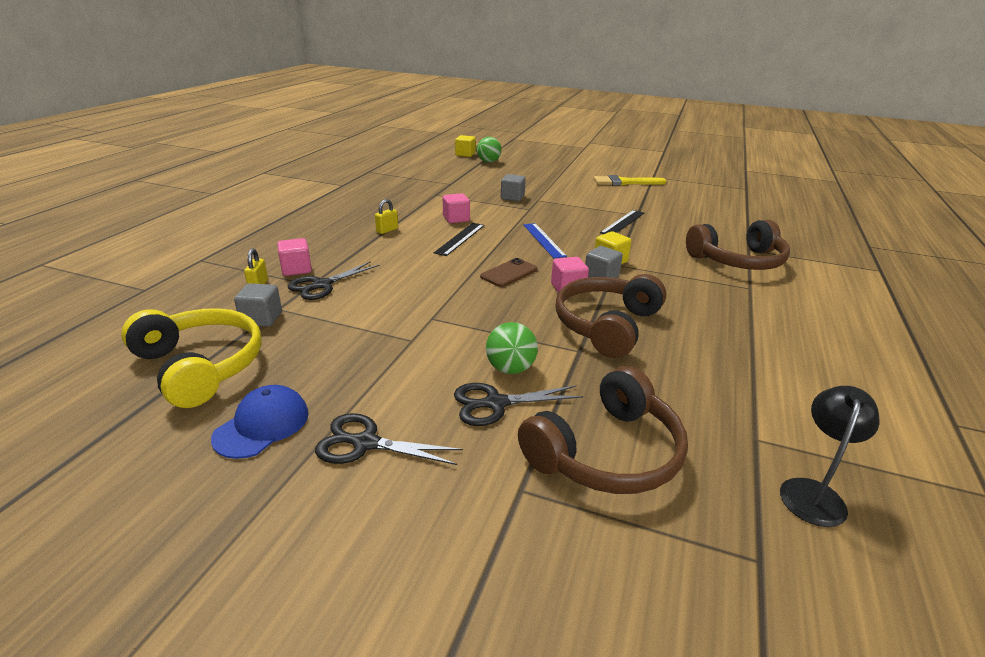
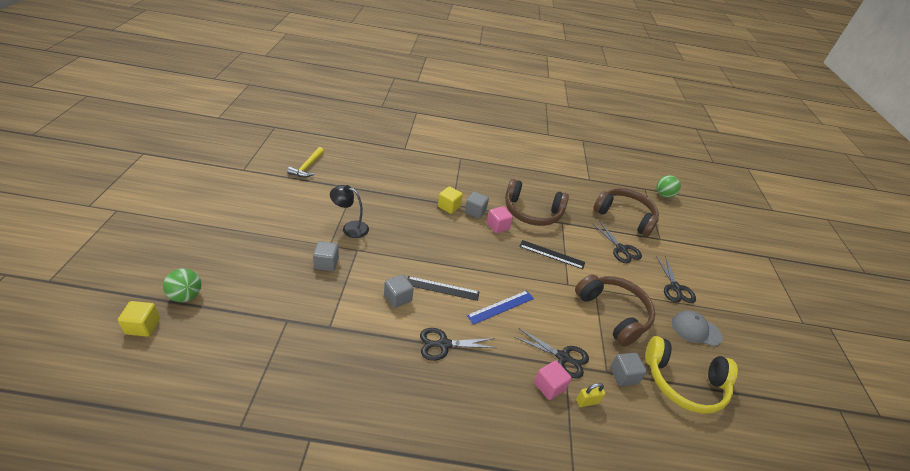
camera: 110 degrees left, 10 degrees up
(200, 366) = (684, 383): yellow headphones -> yellow headphones turned 105 degrees counterclockwise
(262, 425) = (695, 330): blue cap -> grey cap
(387, 230) = (444, 344): yellow padlock -> black scissors
(456, 219) = (398, 298): pink cube -> grey cube
(509, 273) = (490, 254): brown phone -> none
(510, 369) = (593, 246): green ball -> green ball (663, 195)
(544, 240) = (425, 238): blue ruler -> blue ruler (501, 307)
(622, 223) = (374, 196): black ruler -> black ruler (551, 254)
(625, 182) = (265, 188): yellow brush -> none
(670, 198) = (307, 167): none -> yellow hammer
(738, 260) = (424, 155): brown headphones -> brown headphones (613, 313)
(813, 492) = (608, 172): black lamp -> black lamp (350, 228)

